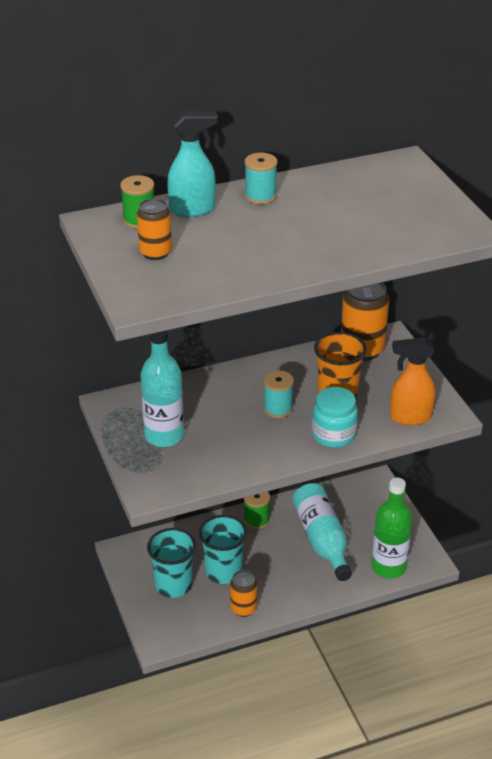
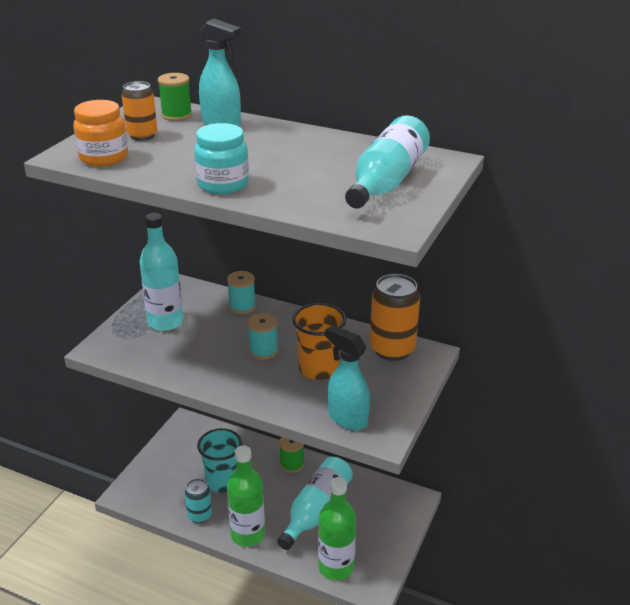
camera: 45 degrees right, 5 degrees down
(172, 288) = (104, 157): none -> orange jar
(173, 585) = (182, 466): turquoise cup -> none
(243, 608) = (199, 515): orange can -> turquoise can
(260, 196) = (284, 135): turquoise spool -> turquoise spool (242, 306)
(298, 593) = (248, 534): none -> green bottle
(333, 435) = (270, 393): turquoise jar -> turquoise jar (223, 184)
(402, 198) = (387, 181): none -> turquoise bottle
(409, 417) = (347, 418): orange spray bottle -> turquoise spray bottle

